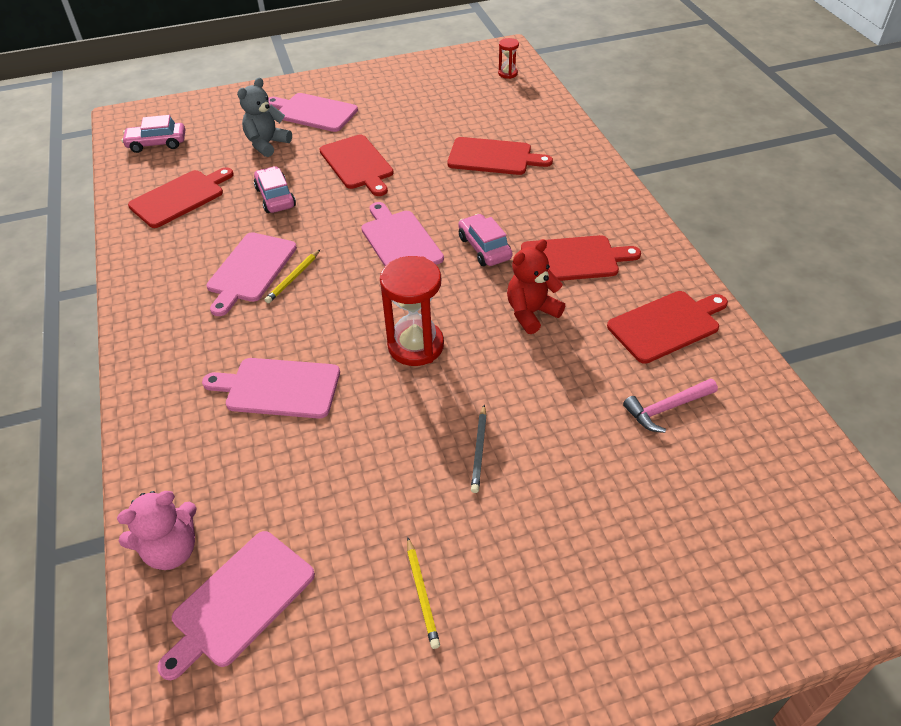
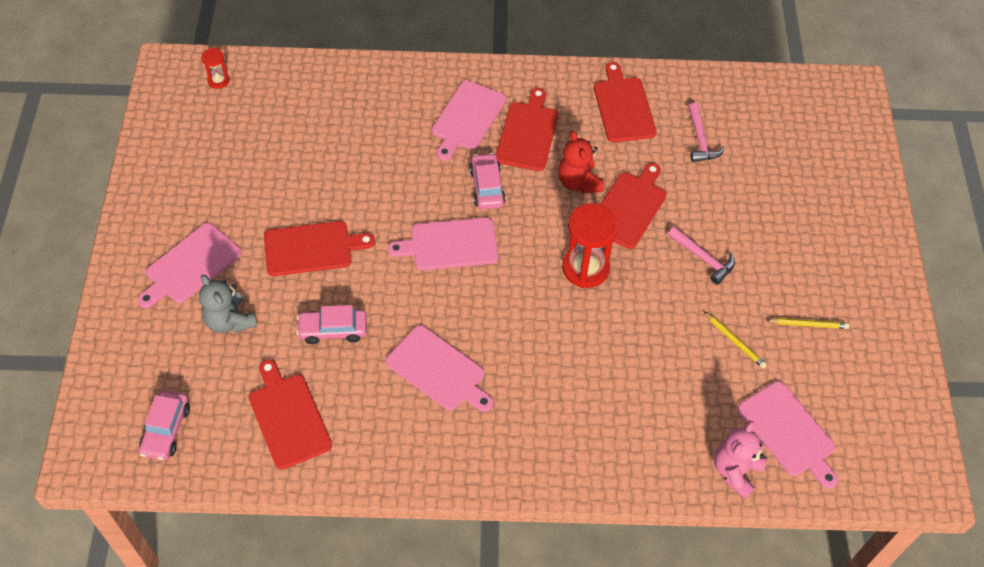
camera: 75 degrees left, 10 degrees up
(171, 550) = (735, 471): pink teddy bear -> pink teddy bear turned 135 degrees counterclockwise
(278, 388) = (598, 374): pink cutting board -> pink cutting board (467, 118)
(293, 278) = (465, 338): yellow pencil -> yellow pencil (735, 341)
(479, 450) = (703, 258): grey pencil -> pink hammer
(484, 248) = (487, 187): pink car -> pink car turned 90 degrees clockwise
(493, 157) = (359, 139): red cutting board -> red cutting board (629, 207)

